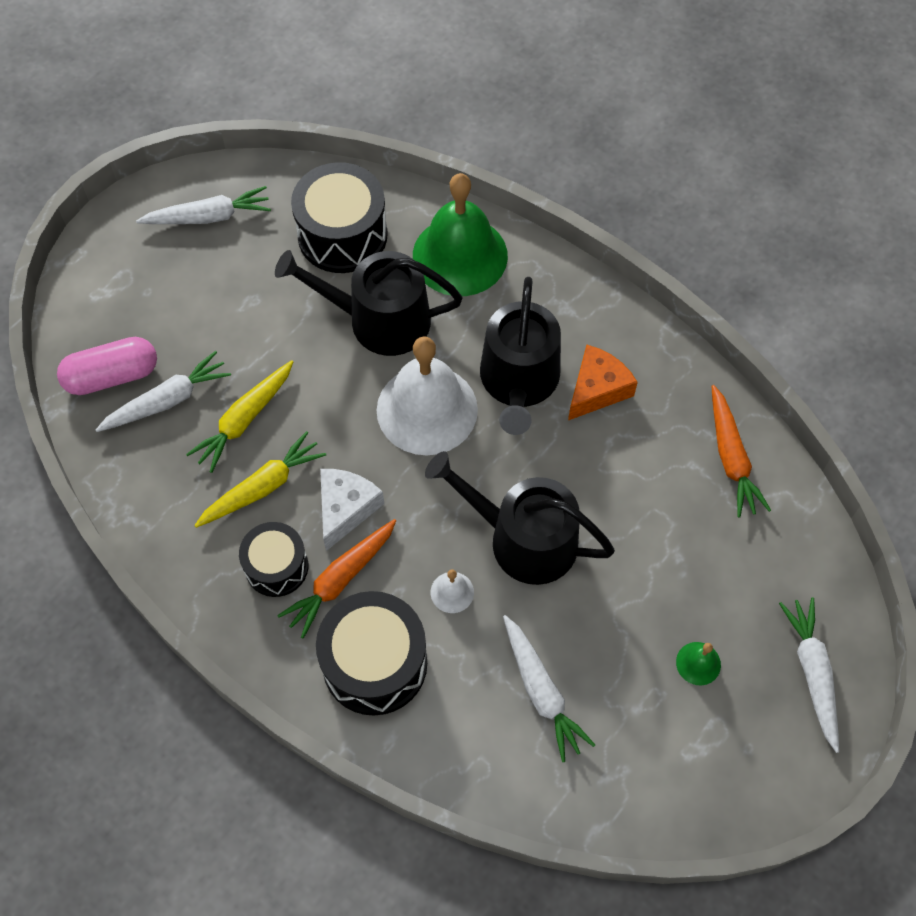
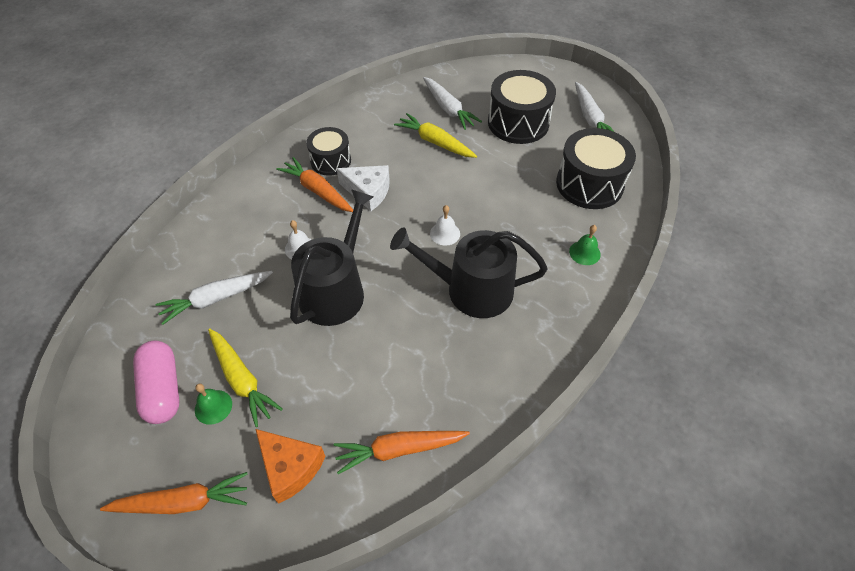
camera: 90 degrees right, 10 degrees down
(112, 376) = (464, 86): pink capsule -> pink capsule (163, 389)
(263, 487) = (386, 152): yellow carrot -> yellow carrot (242, 379)
(374, 663) = (257, 208): black drum -> black drum (518, 123)
(378, 320) = (518, 205): black watering can -> none
(427, 409) = (445, 233): white bell -> white bell, size x0.40
(460, 255) = (584, 253): green bell -> green bell, size x0.40
(597, 389) = (466, 344): orange cheese -> orange cheese (290, 468)
(812, 673) = (183, 502): white carrot -> orange carrot

